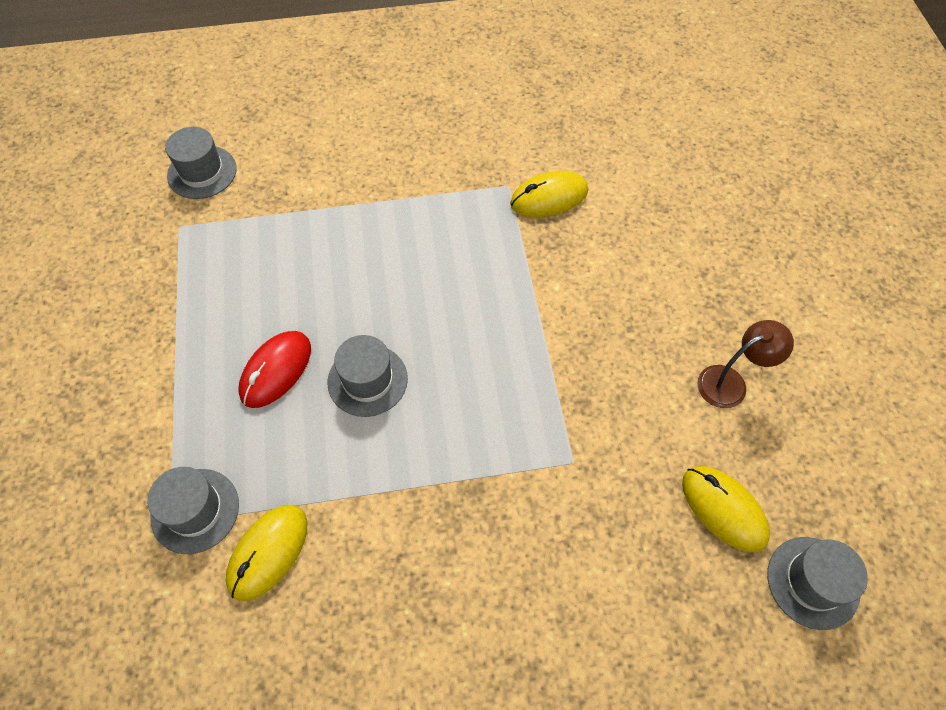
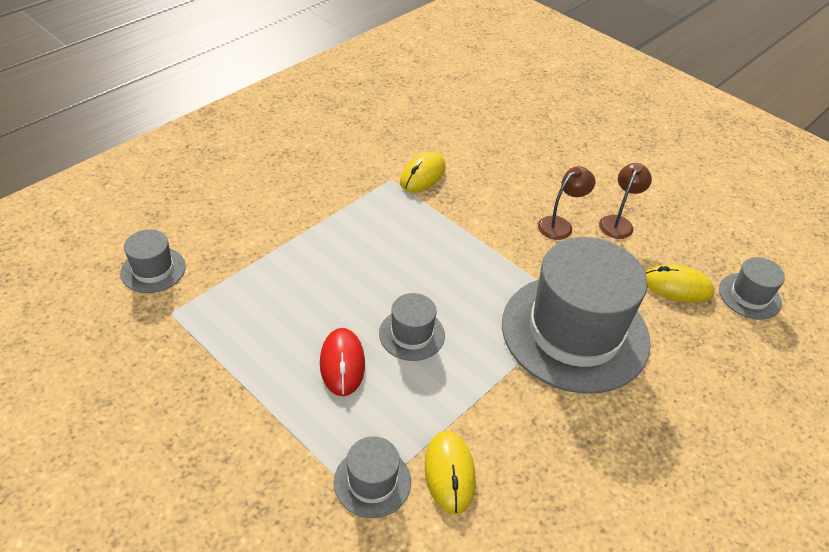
camera: 40 degrees left, 15 degrees down
(540, 487) = (575, 332): none -> grey hat
(652, 345) = (560, 225): none -> brown lamp

